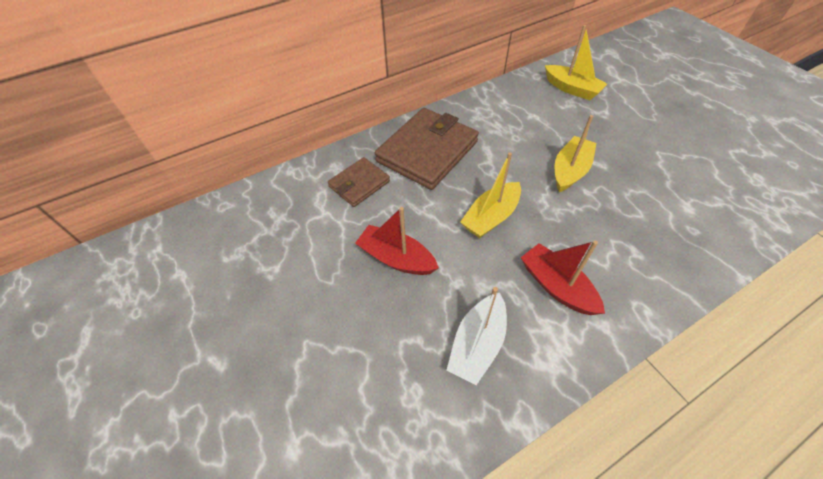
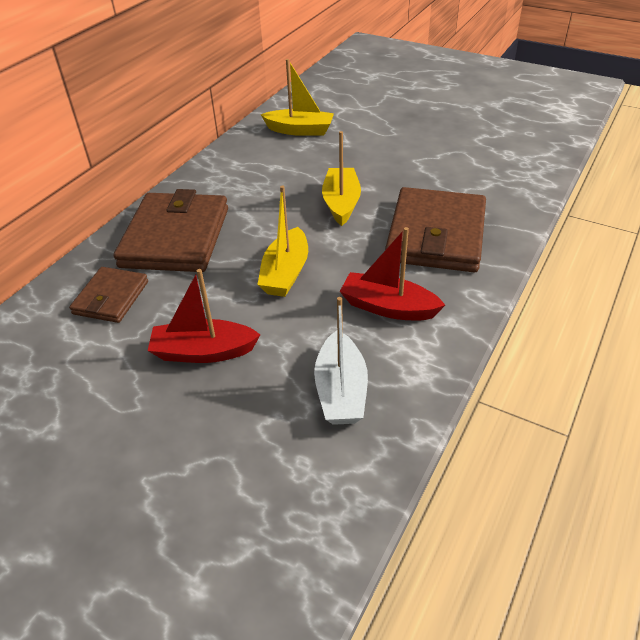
camera: 30 degrees left, 10 degrees down
(638, 235) = (436, 235): none -> brown wallet

